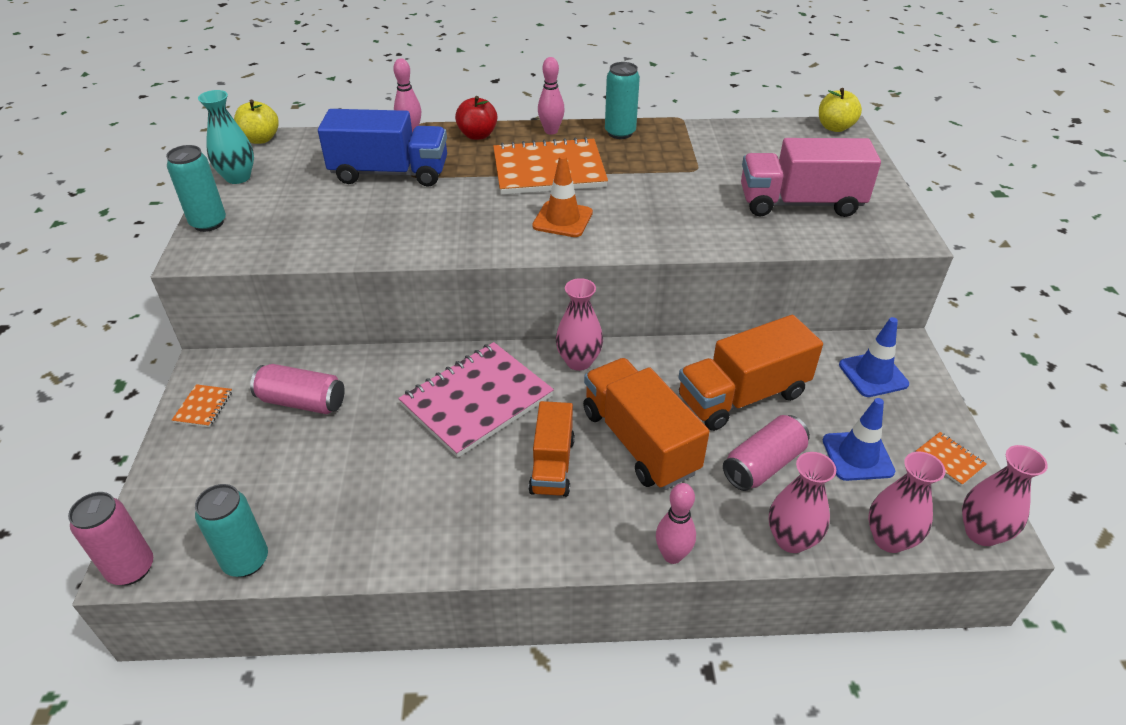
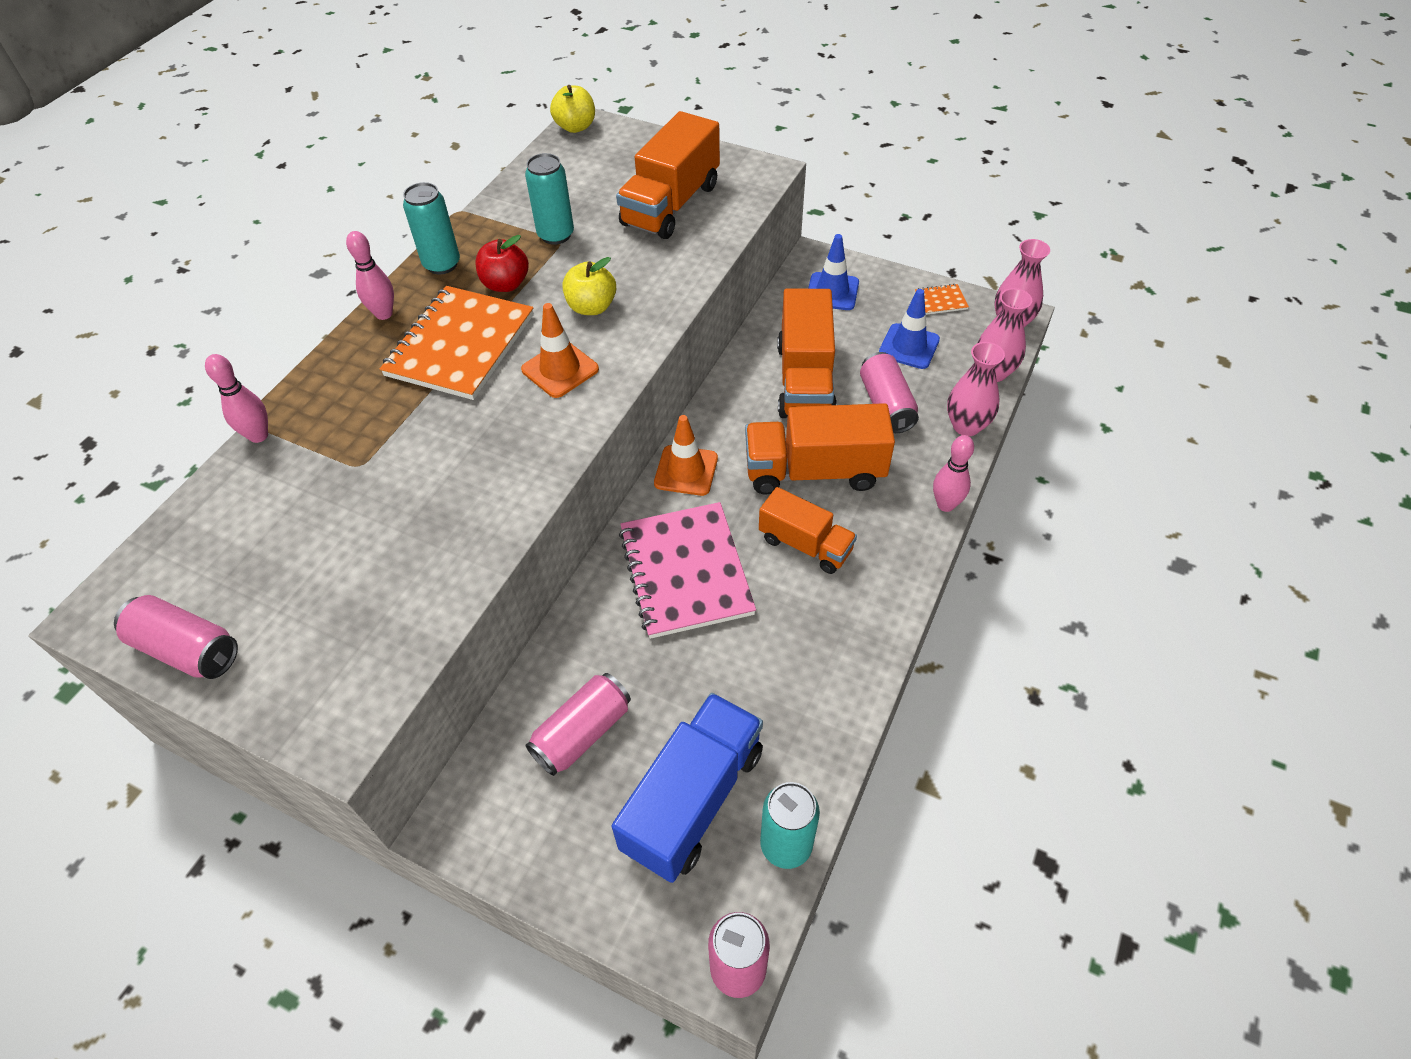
camera: 60 degrees left, 10 degrees up
(203, 407) = (521, 843): orange notebook -> none
(208, 223) = (275, 708): turquoise can -> turquoise can (556, 235)
(238, 177) = (187, 649): turquoise vase -> pink can
(260, 139) = (107, 600): yellow apple -> yellow apple (591, 307)
(390, 173) = (334, 483): blue truck -> blue truck (693, 799)
(477, 135) = (329, 377): red apple -> red apple (505, 284)
(579, 361) = (686, 470): pink vase -> orange traffic cone
(800, 203) = (671, 205): pink truck -> orange truck

